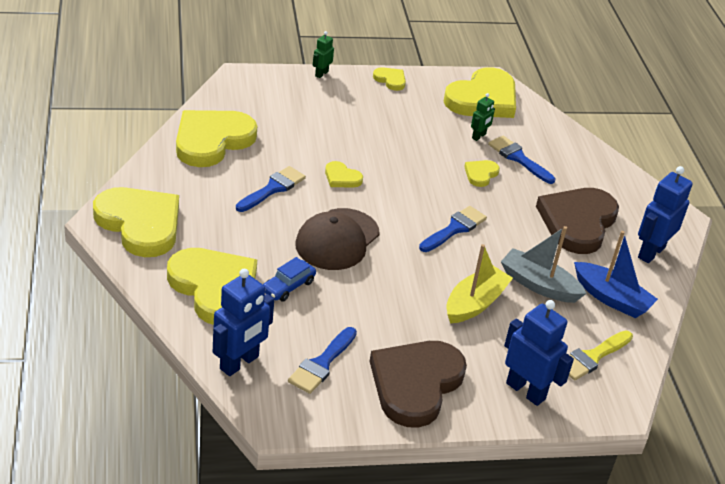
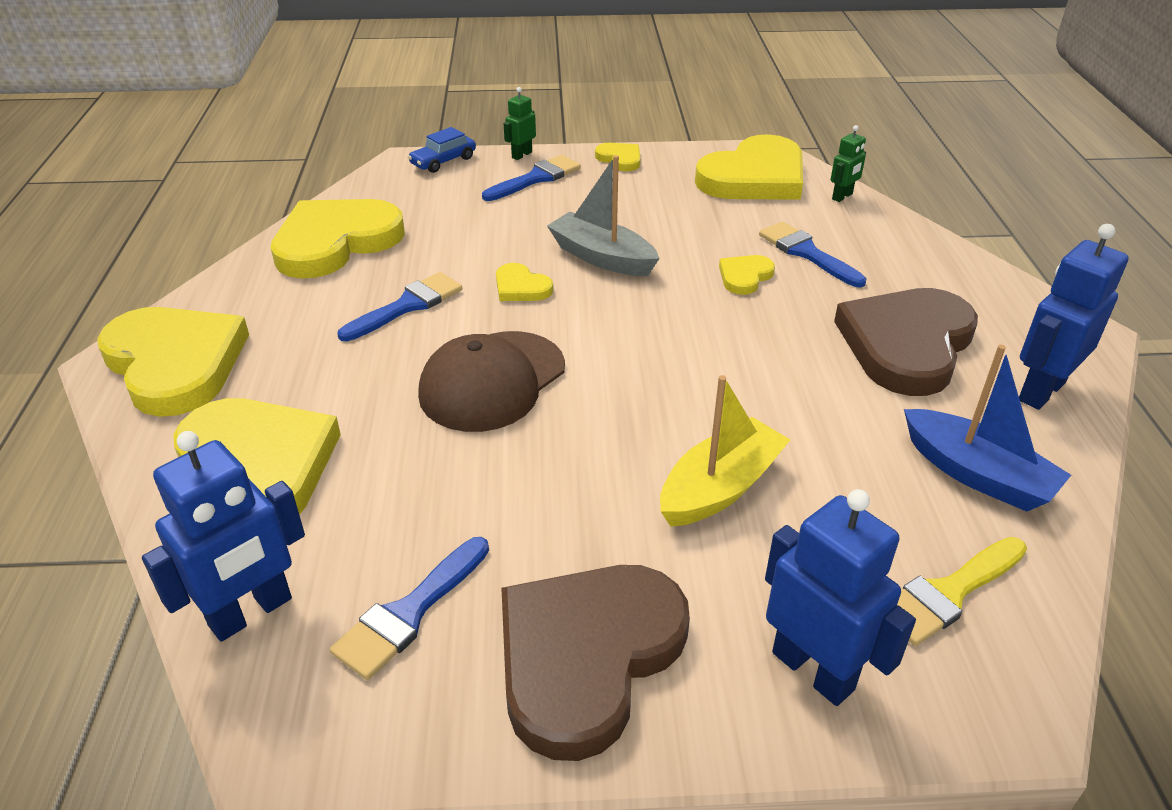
camera: 10 degrees right, 0 degrees up
(288, 286) = (387, 462): blue car -> blue car (443, 161)
(454, 229) = (694, 360): blue brush -> blue brush (536, 178)
(479, 136) = (745, 225): green robot -> green robot (842, 196)
(538, 285) = (839, 452): grey boat -> grey boat (602, 257)

